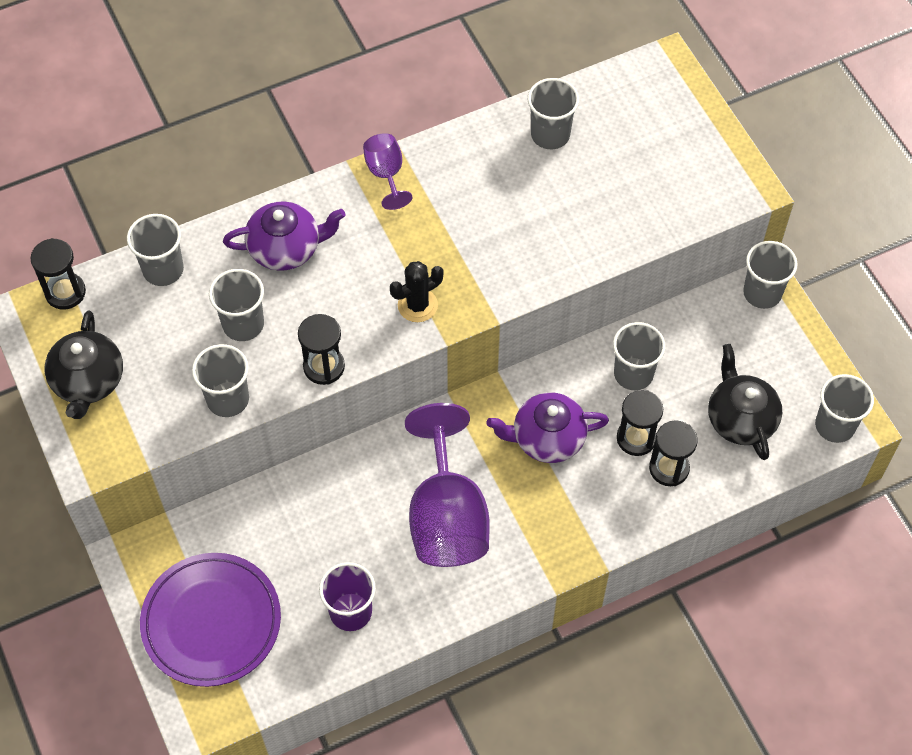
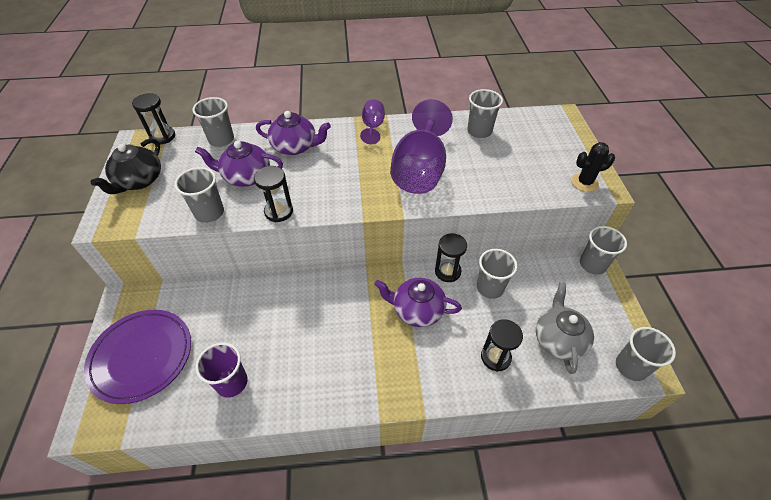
camera: 20 degrees right, 10 degrees down
(243, 324) = (246, 176): grey cup -> purple teapot
(417, 305) = (356, 194): black cactus -> black cactus (584, 182)
(447, 516) = (328, 339): purple goblet -> purple goblet (420, 171)
(636, 438) = (478, 329): black hourglass -> black hourglass (447, 271)
(740, 418) = (558, 339): black teapot -> grey teapot

